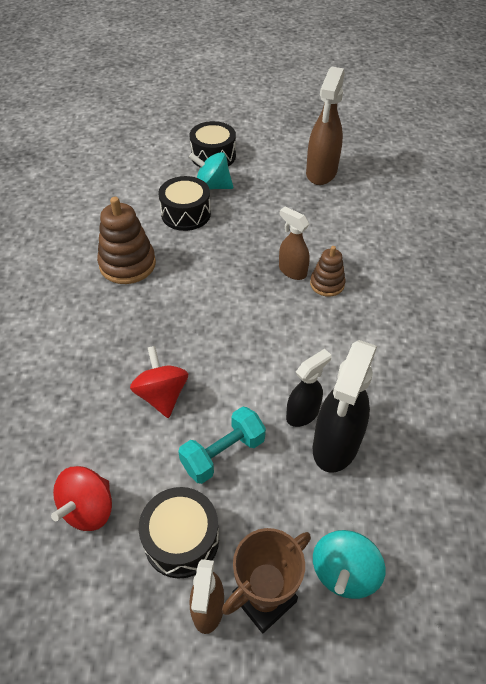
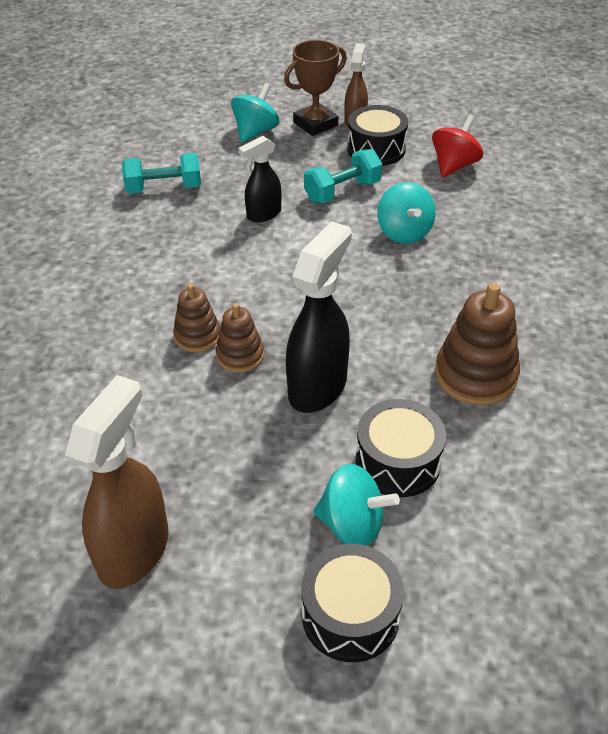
camera: 175 degrees left, 5 degrees down
(162, 395) = (404, 232): red spinning top -> turquoise spinning top
(292, 271) = (240, 355): brown spray bottle -> brown stacking toy
(335, 445) = (239, 193): black spray bottle -> black spray bottle (318, 387)
(419, 449) = (164, 188): none -> turquoise dumbbell

